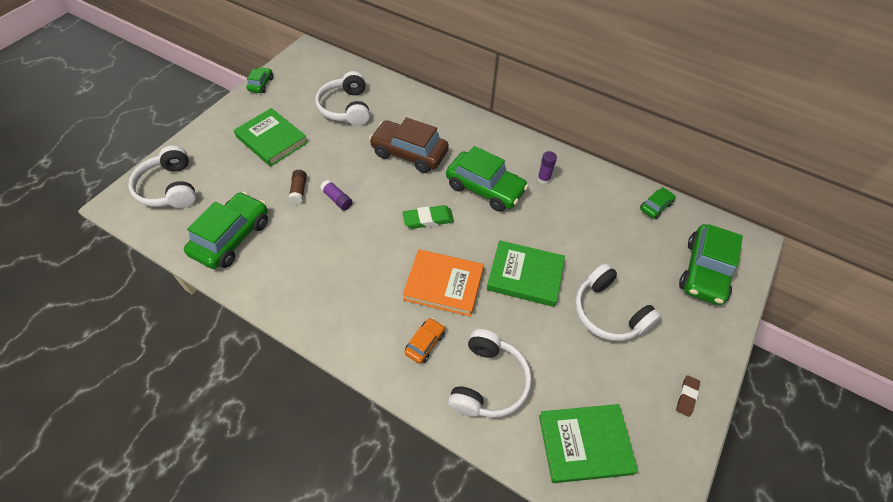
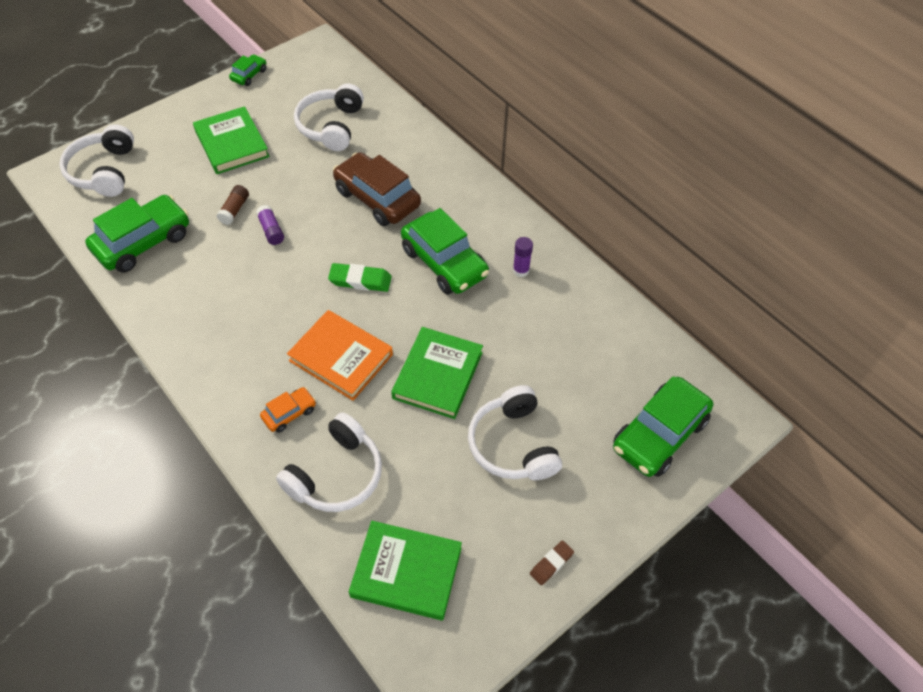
camera: 20 degrees right, 0 degrees up
(525, 276) = (437, 375): green book -> green book turned 75 degrees clockwise
(655, 206) = (643, 341): green car -> none

